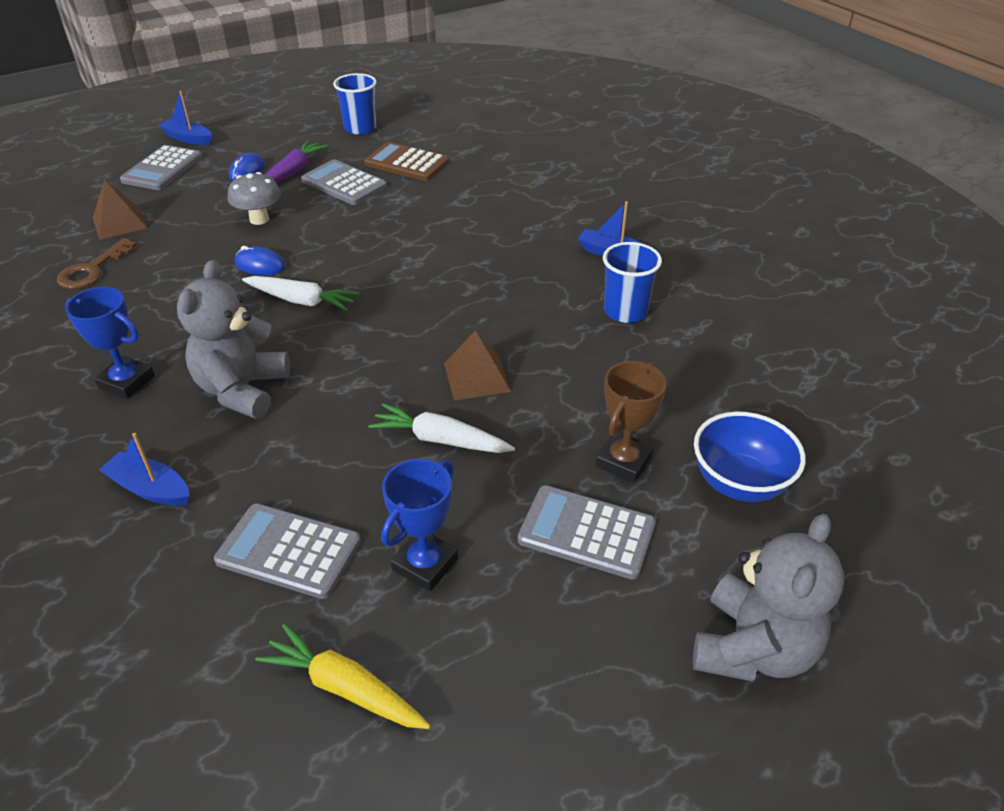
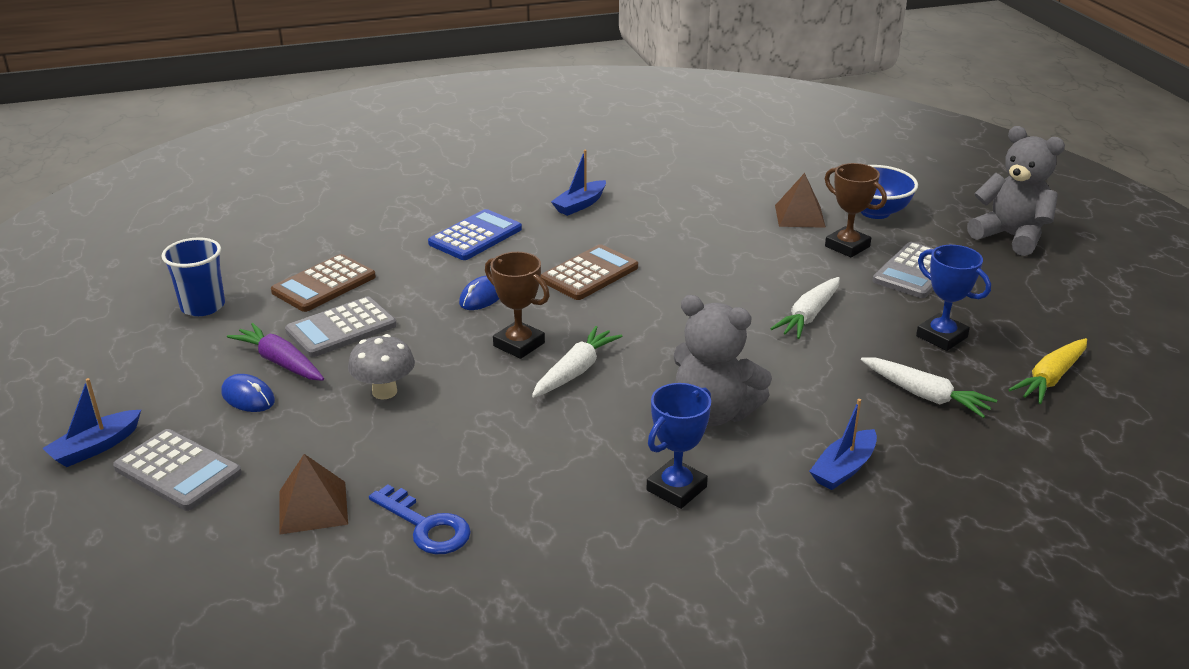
camera: 75 degrees left, 10 degrees down
(93, 270) = (426, 526): brown key -> blue key
(260, 265) = (490, 395): blue mouse -> blue mouse (482, 297)
(288, 551) = (925, 396): grey calculator -> white carrot
(338, 265) = (519, 344): none -> brown trophy
(474, 281) = (589, 274): none -> brown calculator
(476, 377) = (733, 290): brown pyramid -> brown pyramid (800, 216)
(517, 210) = (475, 236): none -> blue calculator
(625, 311) = (668, 214): blue cup -> none

